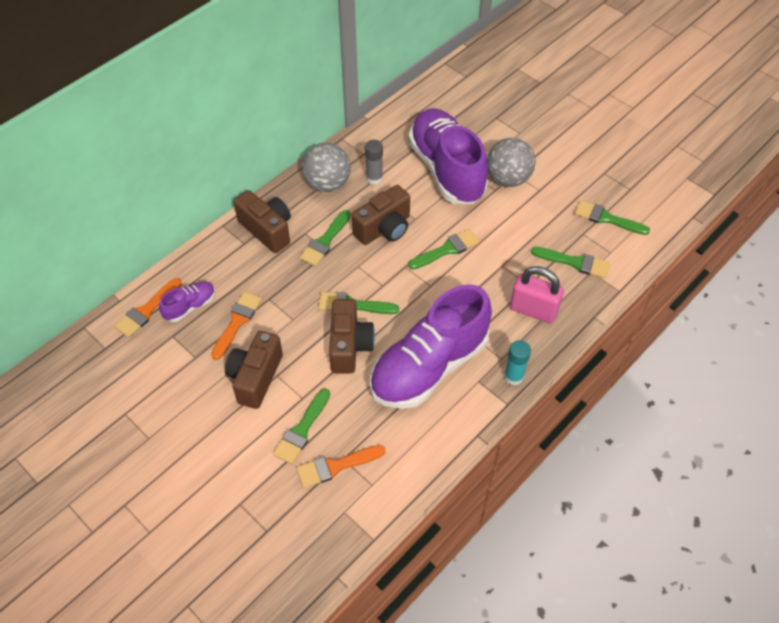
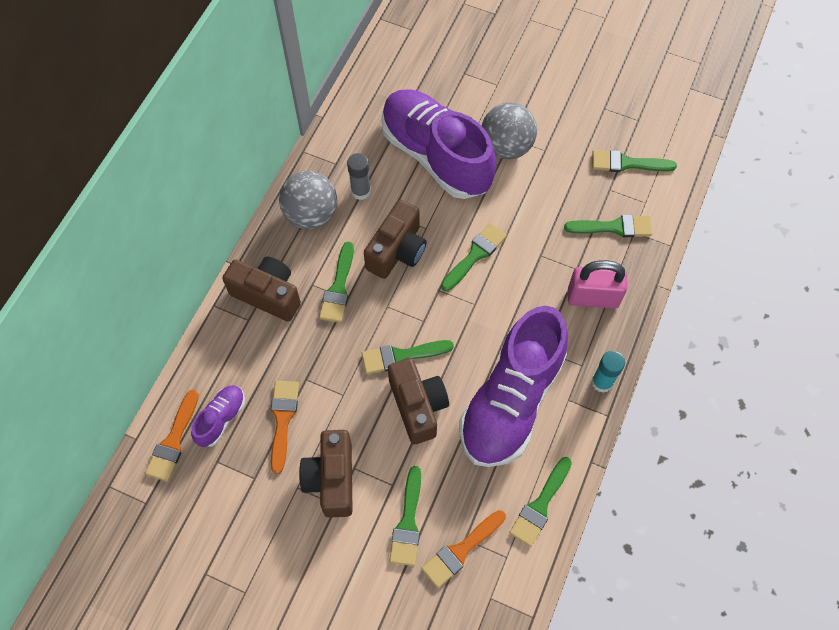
camera: 20 degrees left, 10 degrees up
(418, 454) = (540, 505): none -> green brush

